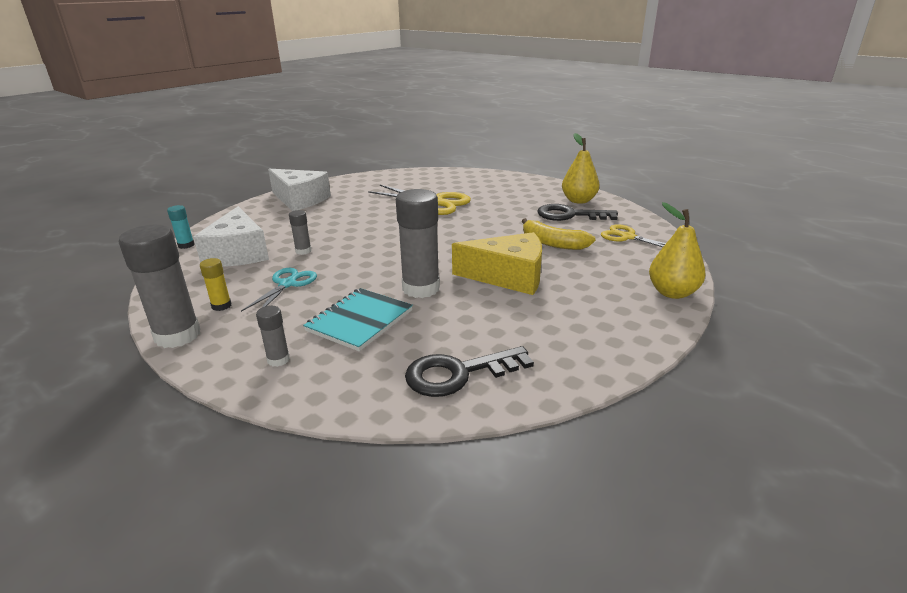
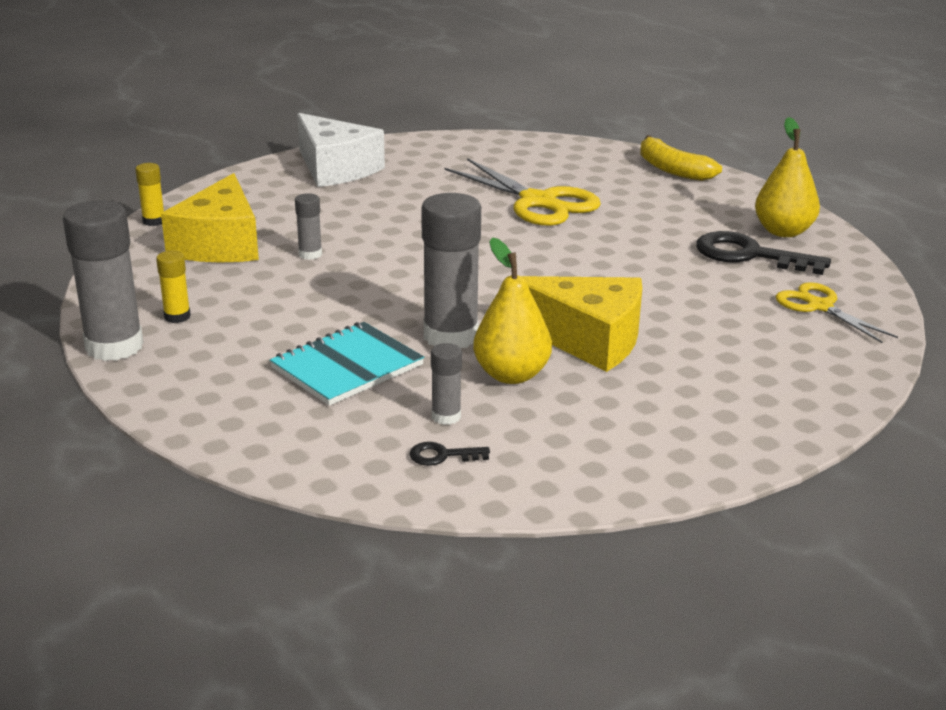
camera: 15 degrees right, 0 degrees up
(186, 245) = (154, 221): turquoise glue stick -> yellow glue stick
(238, 253) = (220, 244): white cheese -> yellow cheese
(278, 360) = (226, 398): grey glue stick -> grey glue stick (446, 416)
(287, 284) = (271, 300): turquoise scissors -> none
(458, 374) = (442, 455): black key -> black key, size x0.46
(553, 243) = (689, 298): yellow banana -> yellow banana (672, 170)
(672, 293) = (821, 403): yellow pear -> yellow pear (511, 375)

